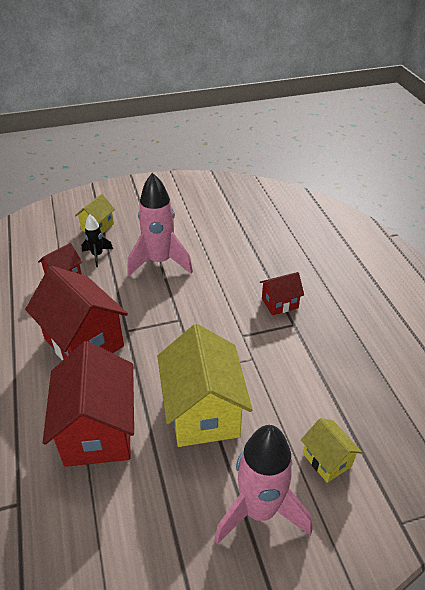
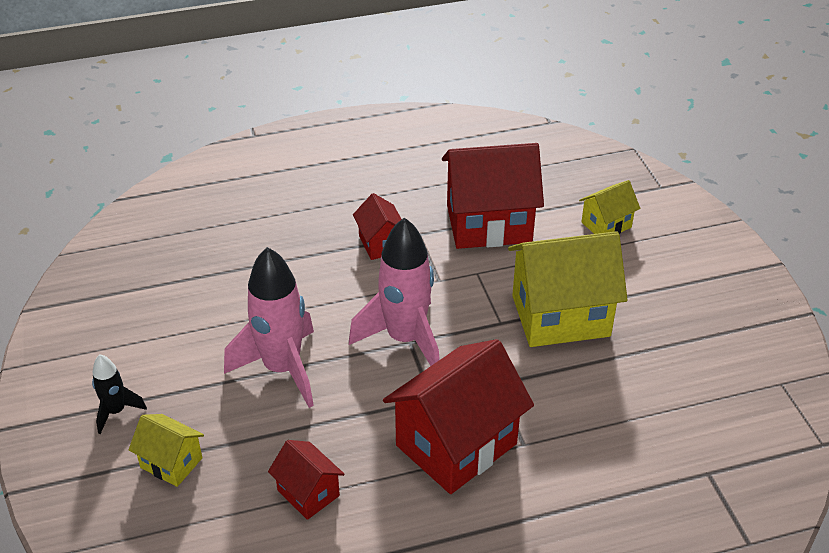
camera: 90 degrees left, 0 degrees up
(97, 255) = (255, 453): black rocket -> black rocket (116, 411)
(98, 431) = (600, 410): red house -> red house (489, 224)
(259, 510) = (670, 275): pink rocket -> pink rocket (405, 339)

